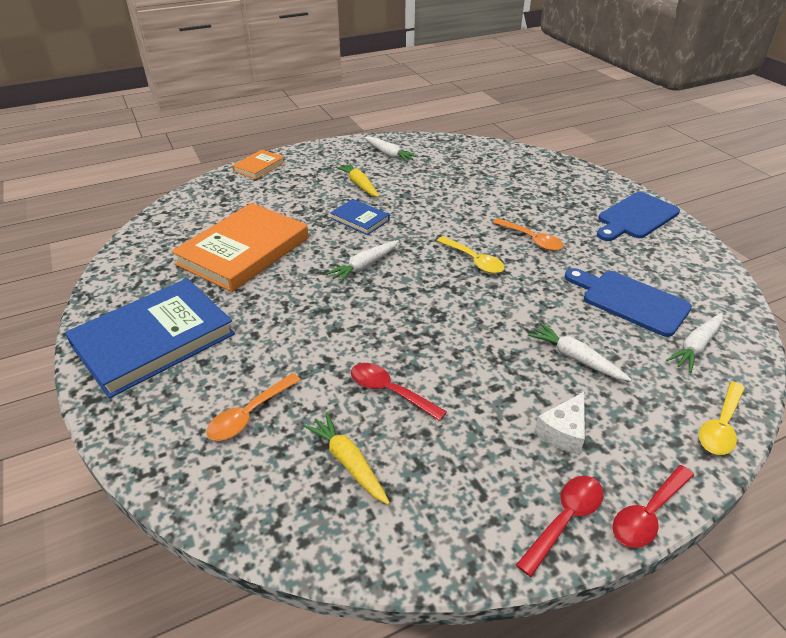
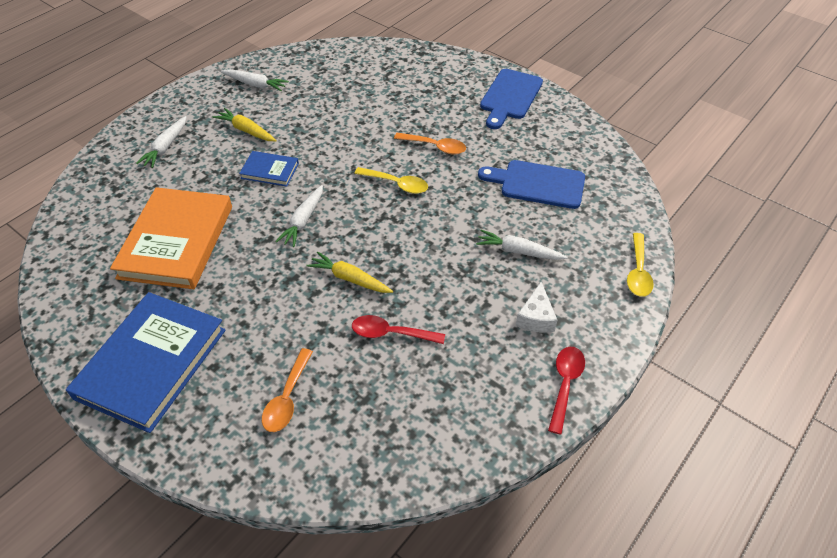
camera: 25 degrees left, 10 degrees up
(259, 166) = (126, 137): orange book -> none
(348, 462) = (391, 405): yellow carrot -> yellow carrot (349, 278)
(648, 514) = (615, 358): red spoon -> none
(696, 347) = (599, 210): white carrot -> white carrot (166, 147)

